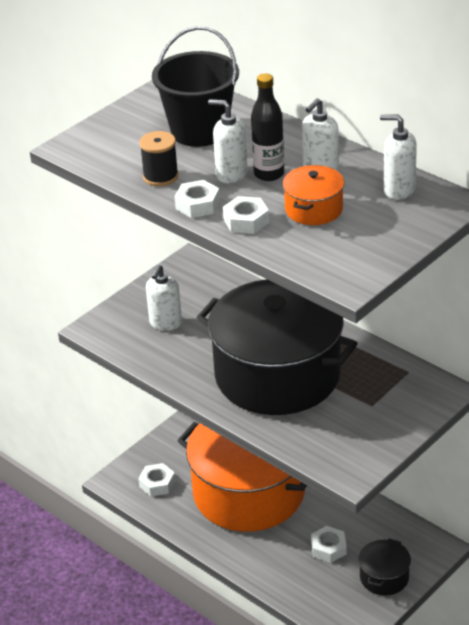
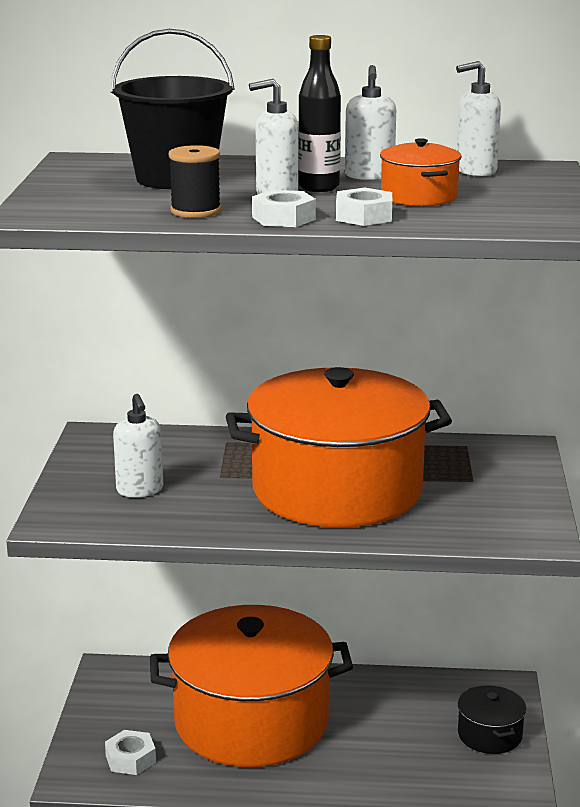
camera: 40 degrees left, 15 degrees down
(277, 375) = (337, 490): black pot -> orange pot
(328, 548) = (401, 735): white nut -> none

